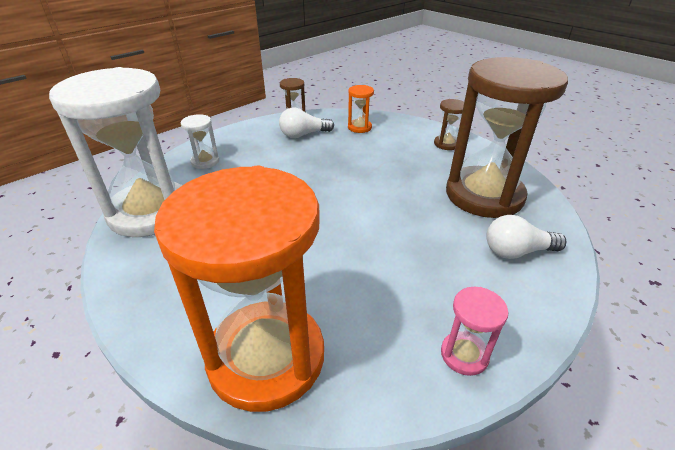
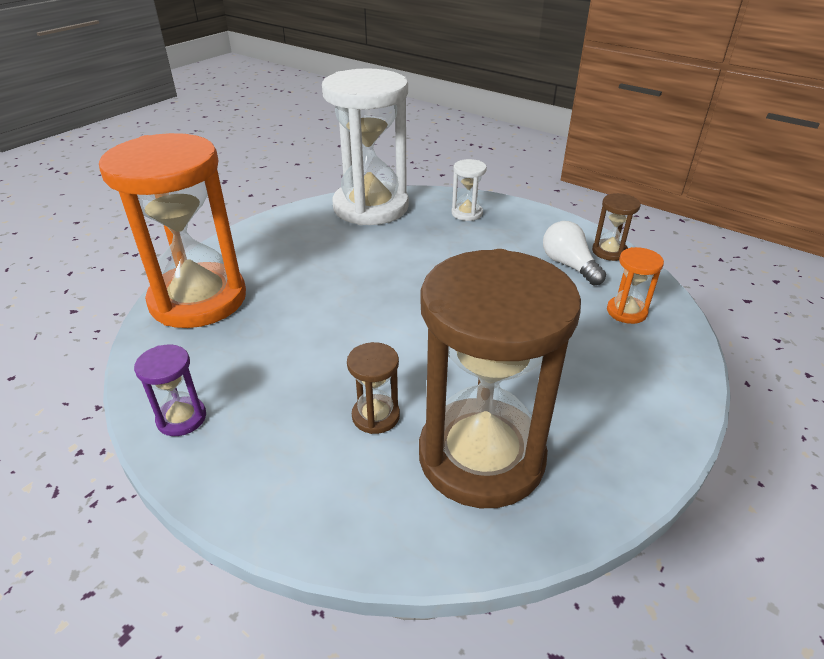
camera: 80 degrees right, 0 degrees up
(446, 144) = (634, 414): brown hourglass -> brown hourglass (375, 416)
(464, 354) = (181, 418): pink hourglass -> purple hourglass
(517, 251) = (346, 483): white light bulb -> none

